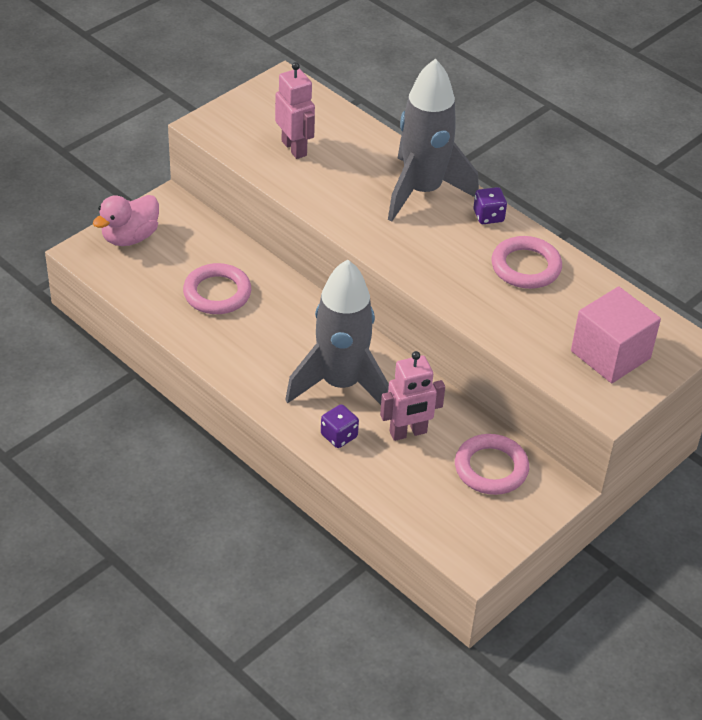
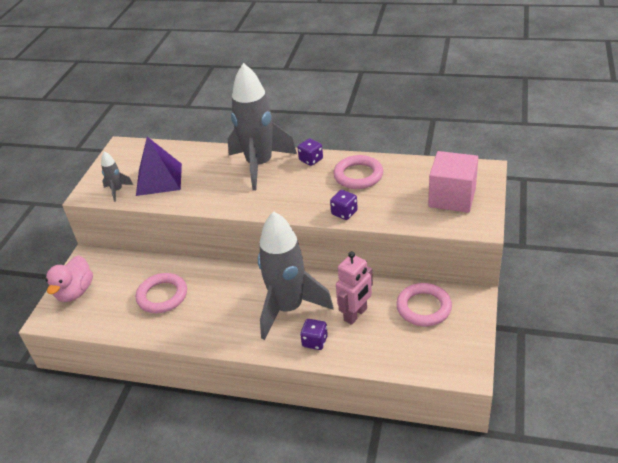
camera: 25 degrees left, 5 degrees down
(238, 139) = (117, 191): none -> grey rocket
(294, 148) = (159, 179): pink robot -> purple pyramid
(467, 304) = (344, 213): none -> purple dice

